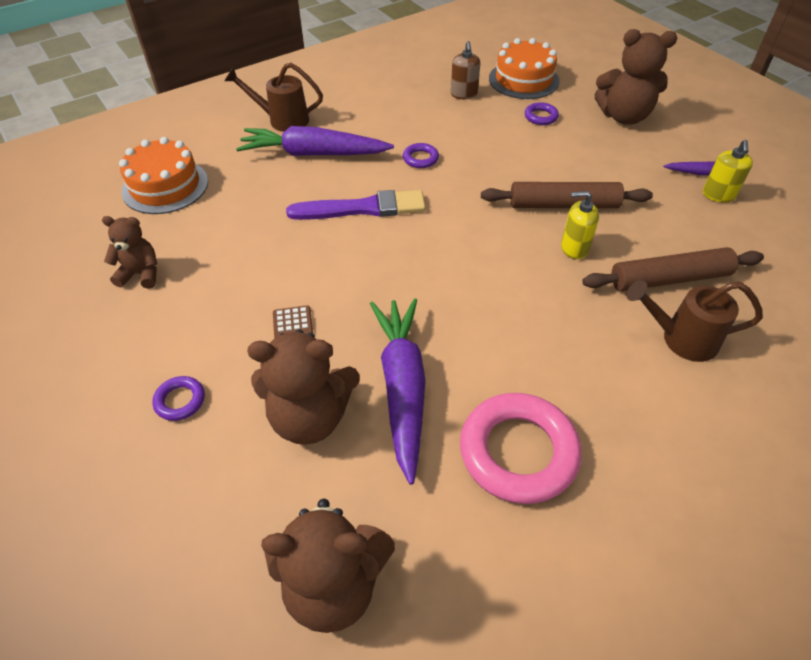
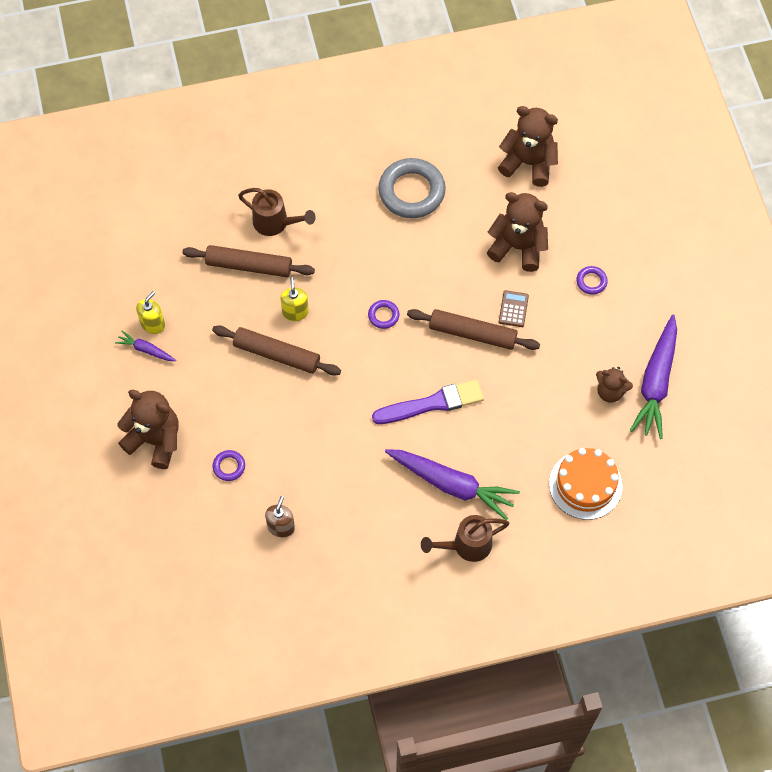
camera: 160 degrees left, 15 degrees up
(283, 120) = (467, 545): brown watering can -> brown watering can turned 135 degrees clockwise
(340, 286) = (472, 334): none -> brown rolling pin
(362, 208) = (432, 403): purple brush -> purple brush turned 150 degrees clockwise
(402, 388) = (459, 247): purple carrot -> purple carrot (656, 382)
(420, 158) = (362, 446): purple ring -> purple ring (383, 315)
(518, 452) = (411, 191): pink ring -> grey ring
(523, 80) = (210, 530): orange cake -> none
(574, 248) = (295, 312): yellow soap dispenser -> yellow soap dispenser turned 120 degrees counterclockwise

